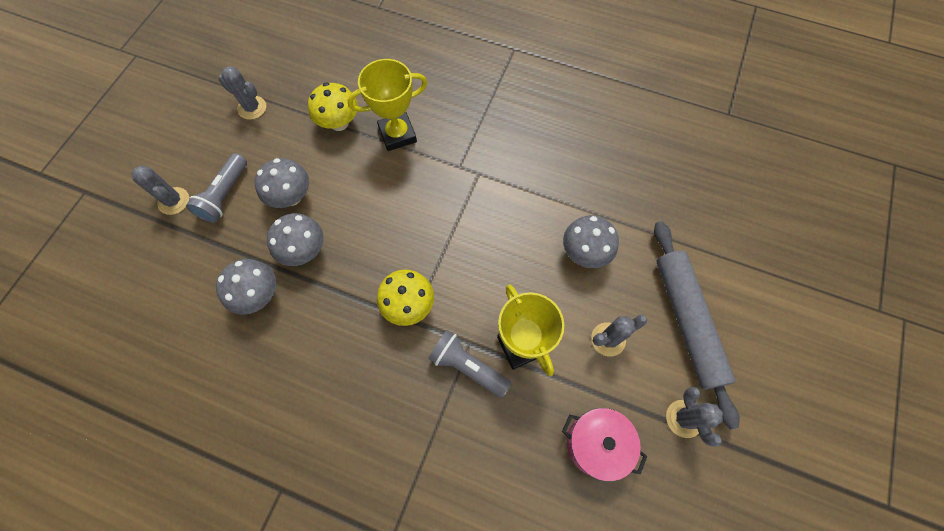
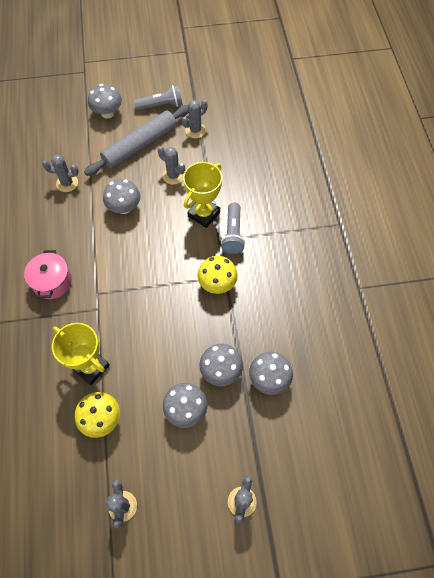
camera: 120 degrees left, 5 degrees down
(225, 195) = (213, 463): grey flashlight -> grey flashlight (161, 106)
(596, 444) = (233, 160): pink pot -> pink pot (52, 282)
(658, 204) = (67, 183): none -> grey cactus
(772, 306) = (108, 113): none -> grey mushroom

